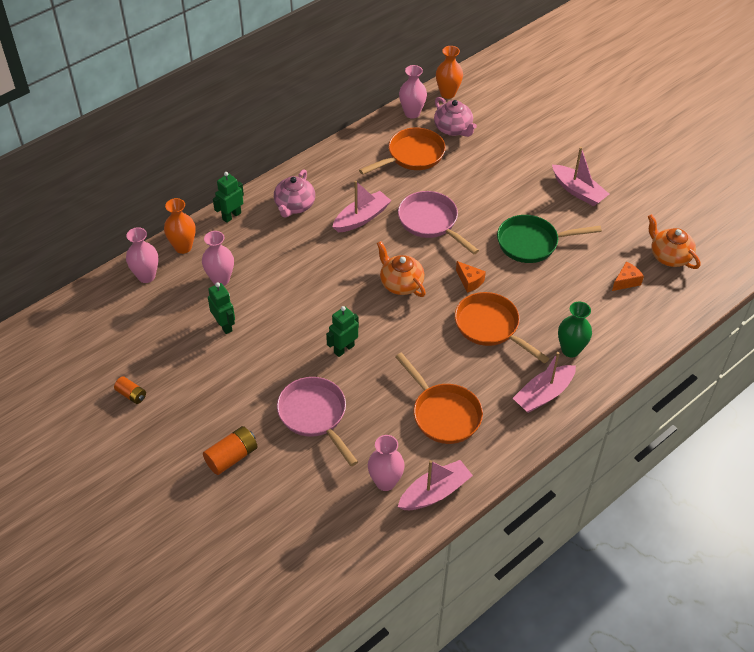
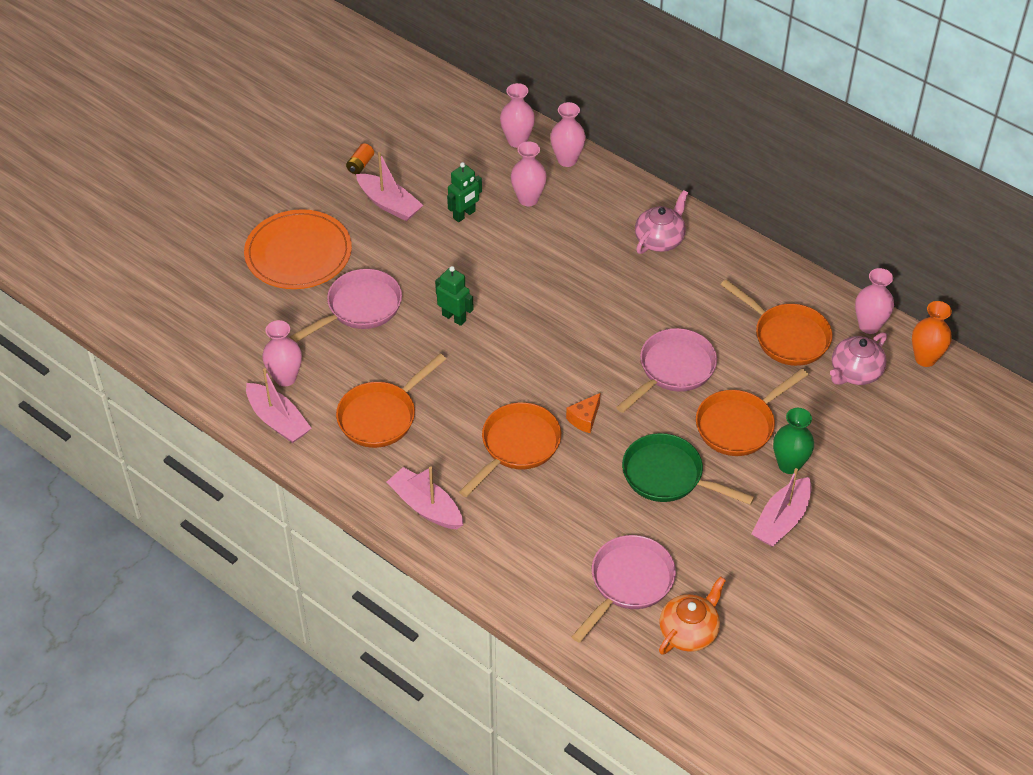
camera: 80 degrees right, 0 degrees up
(183, 247) = (567, 160): orange vase -> pink vase
(231, 216) = (626, 189): green robot -> none
(232, 457) = (298, 253): orange battery -> orange plate
(294, 206) = (660, 239): pink teapot -> pink teapot turned 120 degrees clockwise
(362, 218) = (659, 303): pink boat -> pink boat (389, 204)
(401, 283) = (563, 354): orange teapot -> none
(490, 196) = (739, 425): none -> orange pan
(532, 243) = (668, 476): green pan -> green pan turned 45 degrees counterclockwise
(570, 350) = (499, 529): green vase -> green vase (789, 465)
(626, 281) = (628, 583): orange cheese -> pink pan

